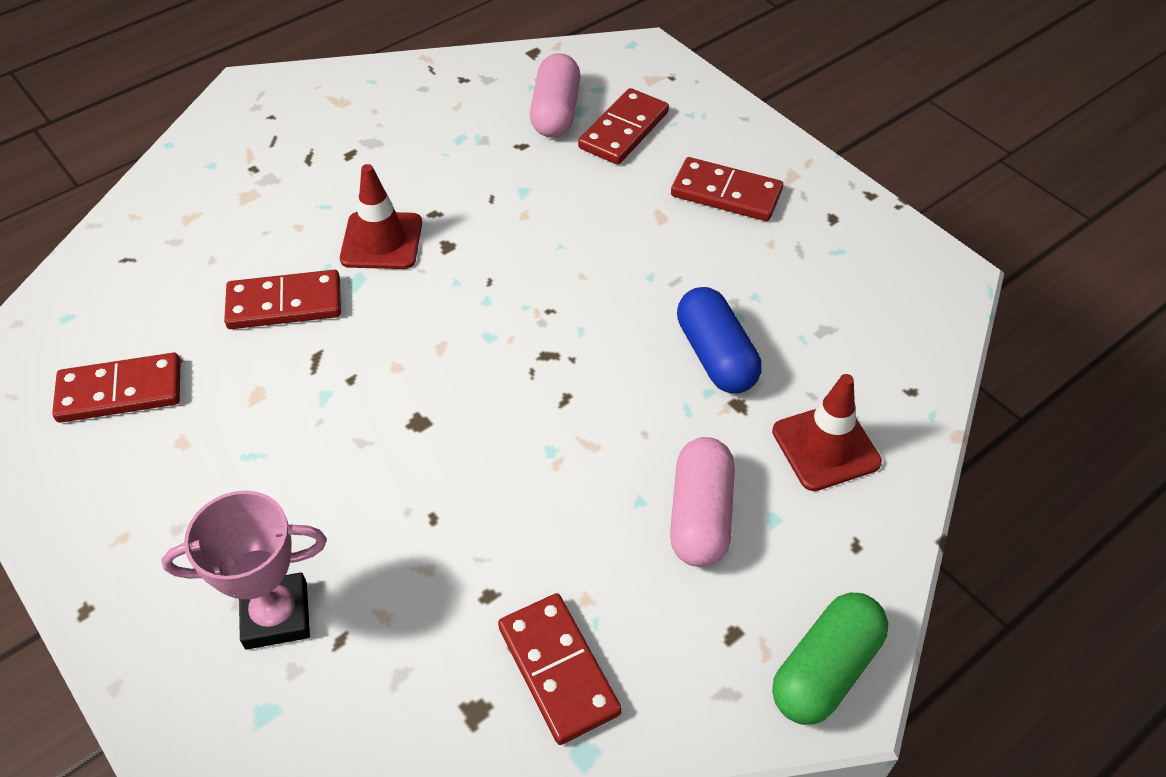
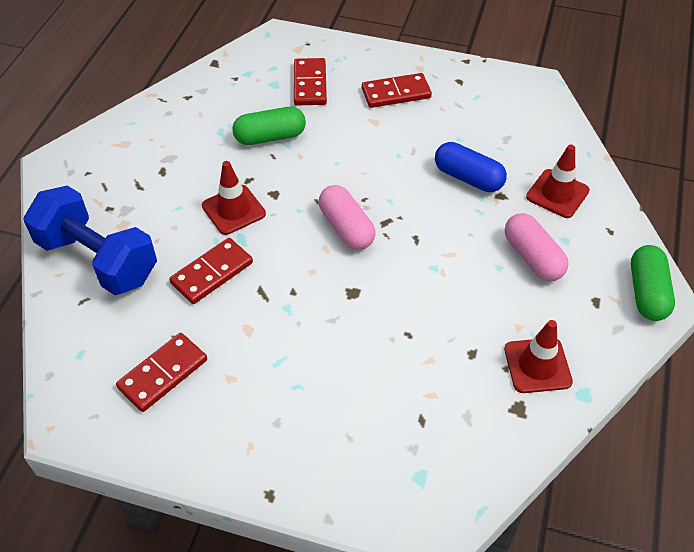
camera: 35 degrees left, 0 degrees up
(185, 221) = (98, 259): none -> blue dumbbell
(276, 615) = (377, 429): pink trophy -> none
(511, 173) = (270, 137): none -> green capsule
(556, 112) = (262, 91): pink capsule -> pink capsule (346, 228)
(558, 670) = (537, 365): red domino -> red traffic cone

